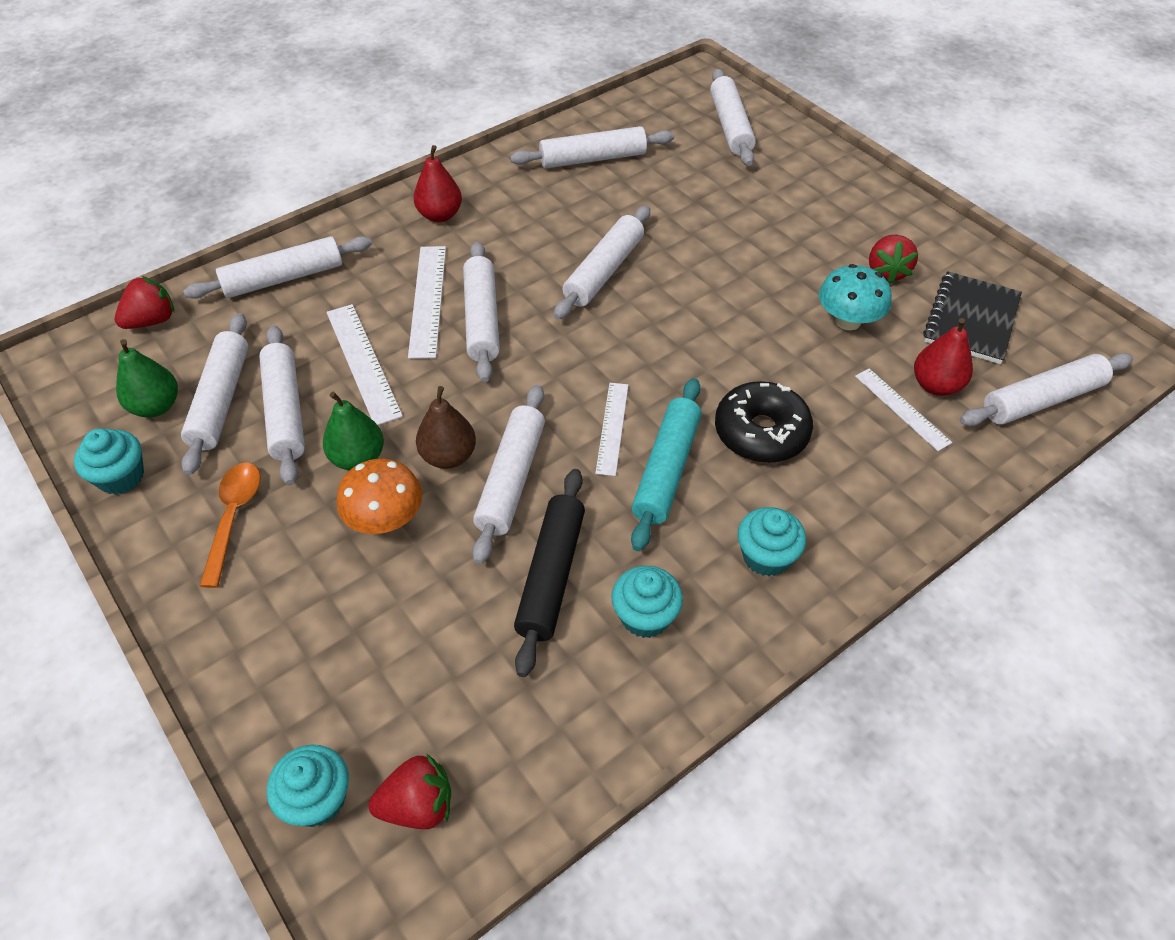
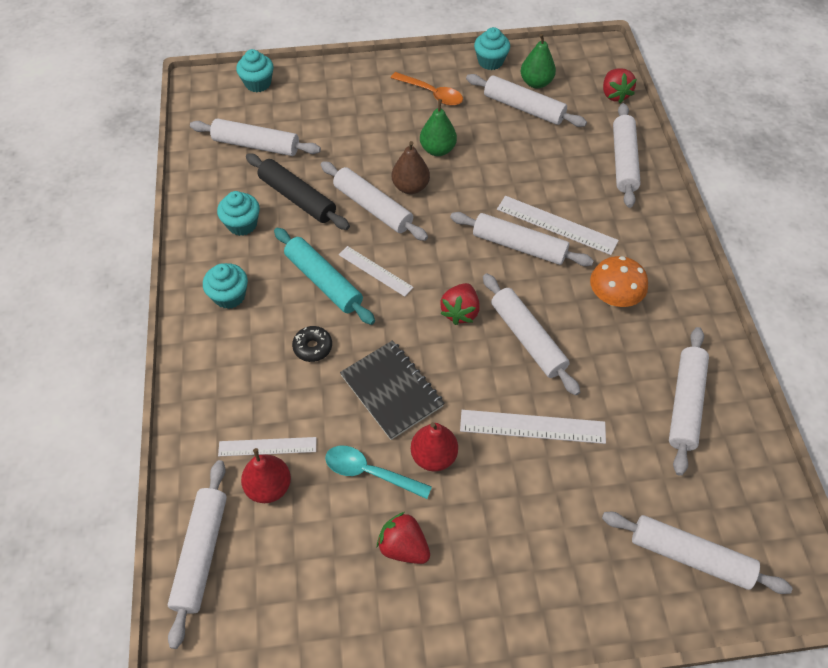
camera: 120 degrees right, 5 degrees up
(285, 411) = (496, 130): white rolling pin -> white rolling pin (256, 145)
(363, 362) = (515, 175): white ruler -> white ruler (532, 427)
(386, 519) = (386, 147): orange mushroom -> orange mushroom (613, 297)
(418, 805) = (227, 111): red strawberry -> red strawberry (460, 312)
(440, 215) = (653, 266): red pear -> red pear (433, 456)
(761, 432) = (313, 347): black donut -> black donut, size x0.55
(848, 321) = (370, 472): turquoise mushroom -> turquoise spoon
(971, 320) = (308, 571): black notebook -> black notebook (392, 390)

